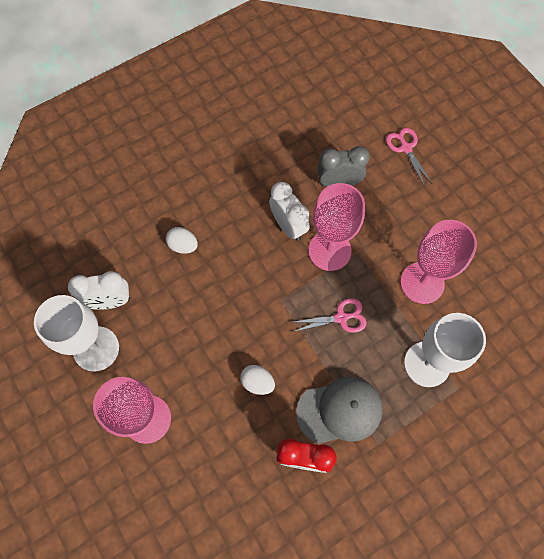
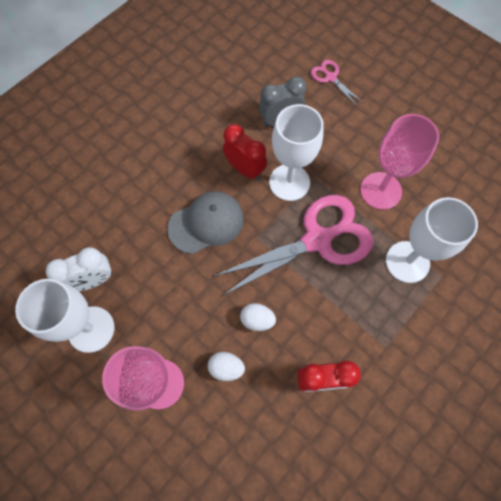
camera: 15 degrees left, 0 degrees up
(183, 245) = (151, 210): white egg -> white egg (226, 367)
(288, 226) = (245, 169): white clock -> red clock
(329, 250) = (289, 182): pink goblet -> white goblet
(340, 410) = (341, 325): grey cap -> grey cap (206, 223)
(341, 318) = (317, 240): pink scissors -> pink scissors, size x2.23

